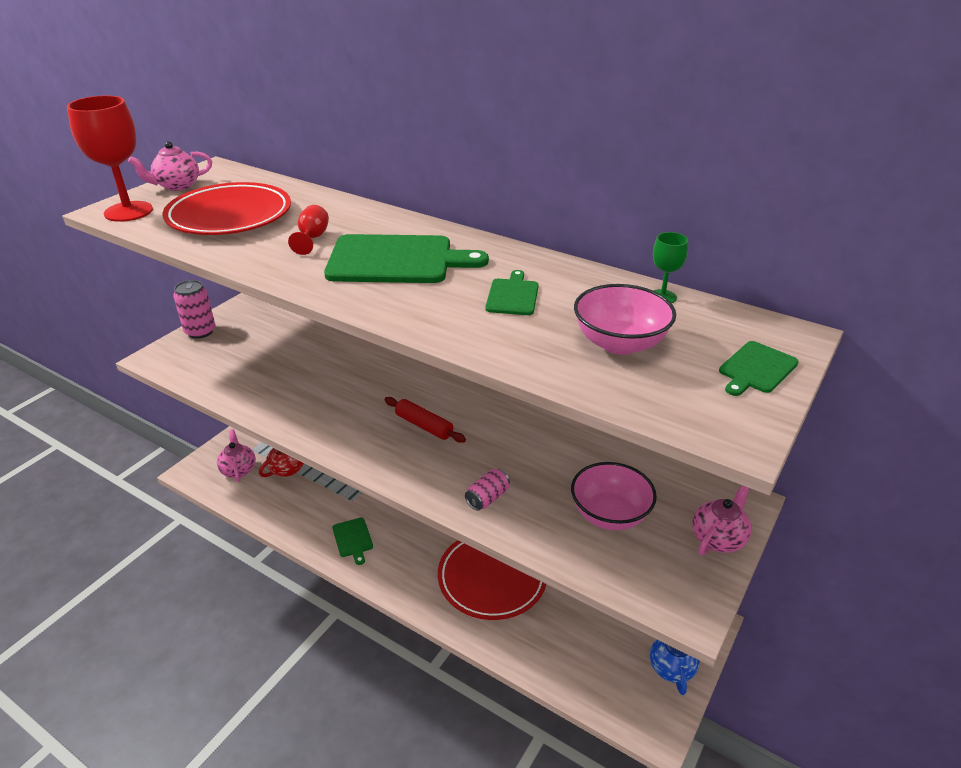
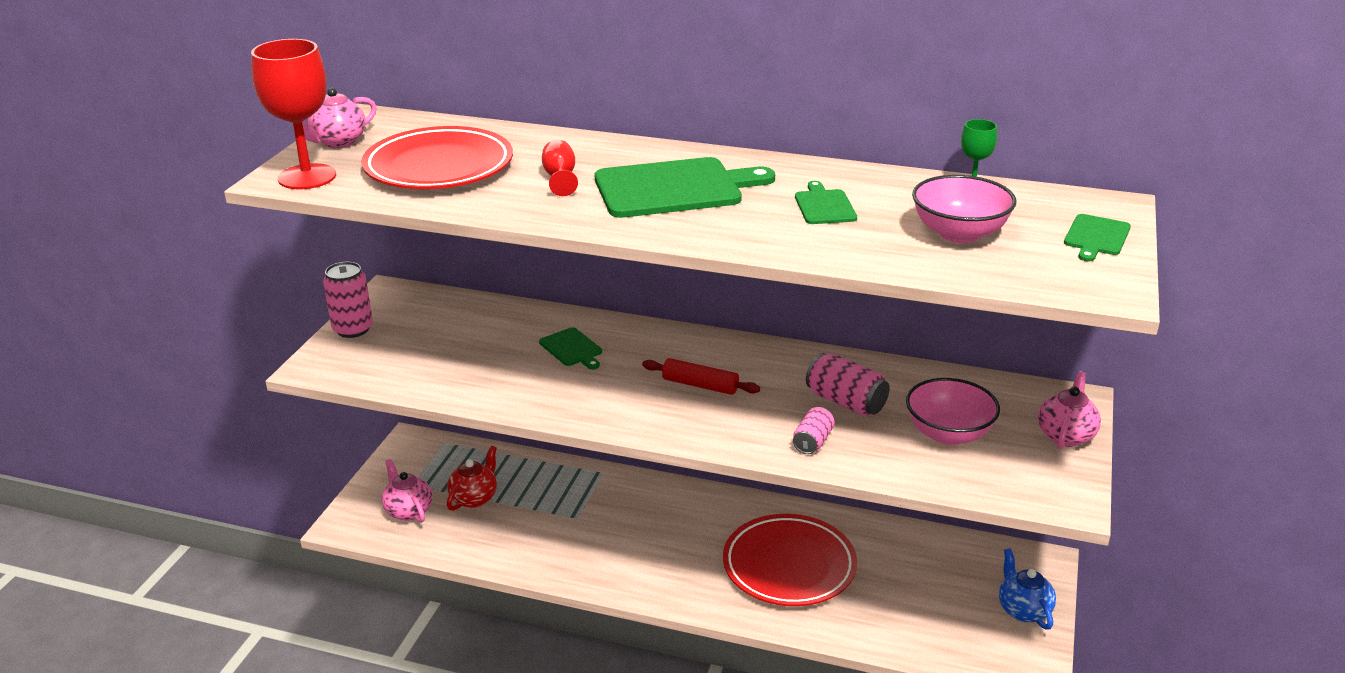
camera: 15 degrees left, 5 degrees down
(353, 539) = (601, 558): green cutting board -> green cutting board (572, 348)
(535, 465) = (846, 402): none -> pink can

